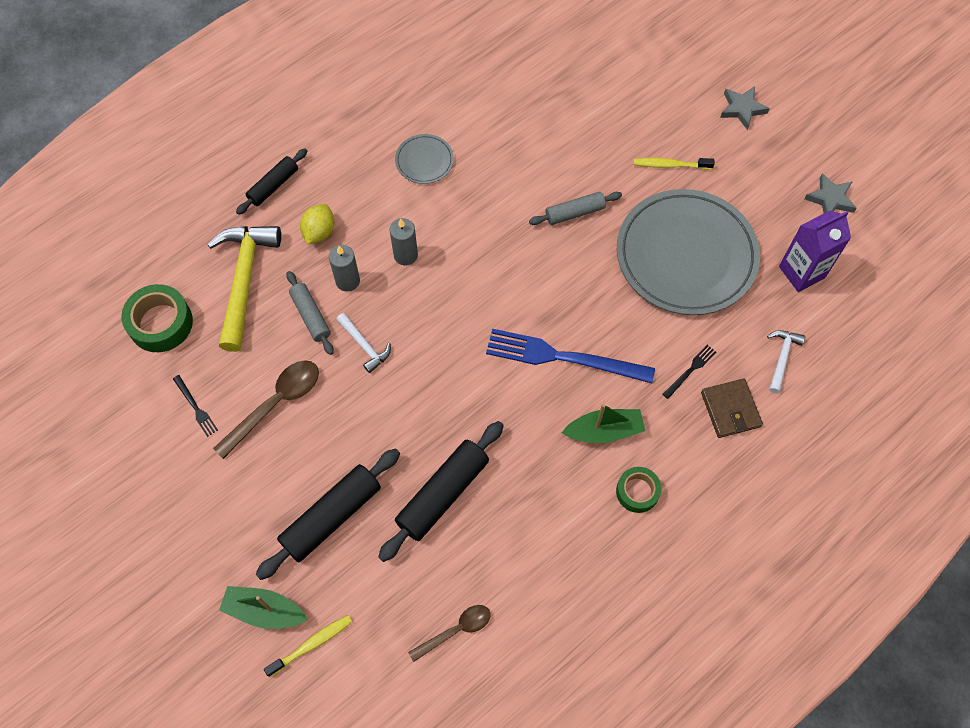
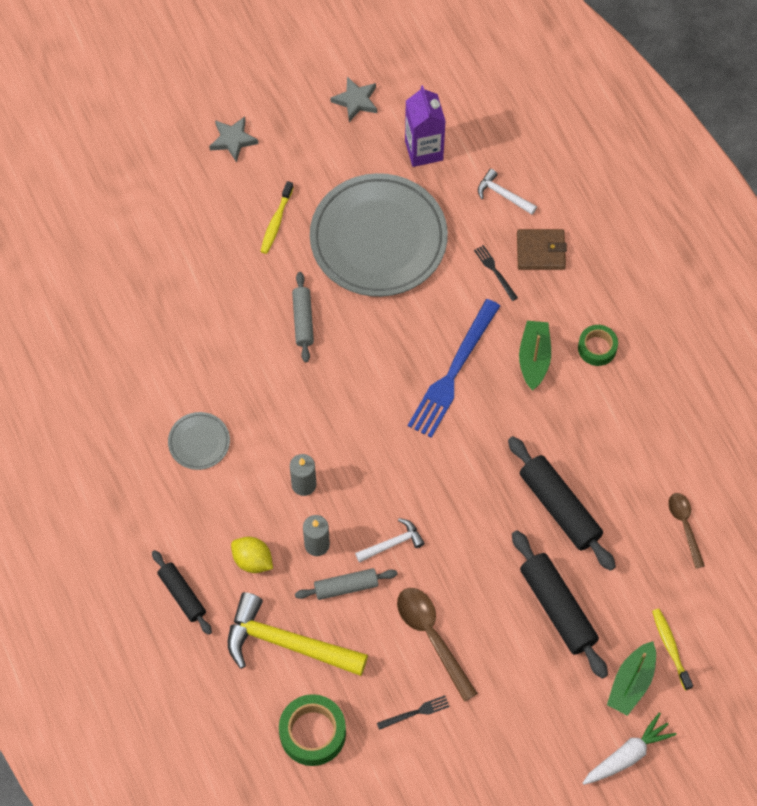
camera: 75 degrees left, 0 degrees up
(184, 623) = (627, 755): none -> white carrot

